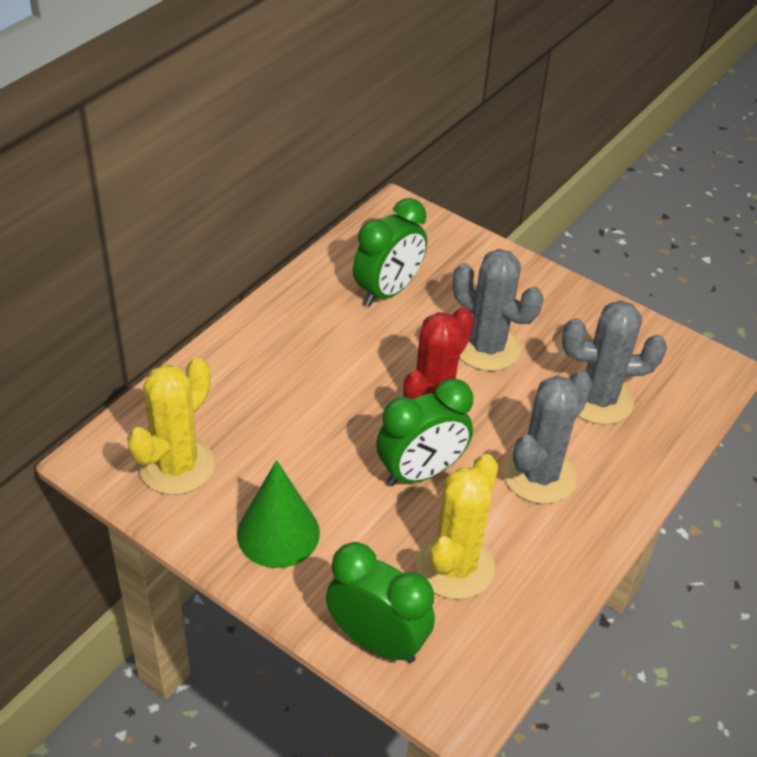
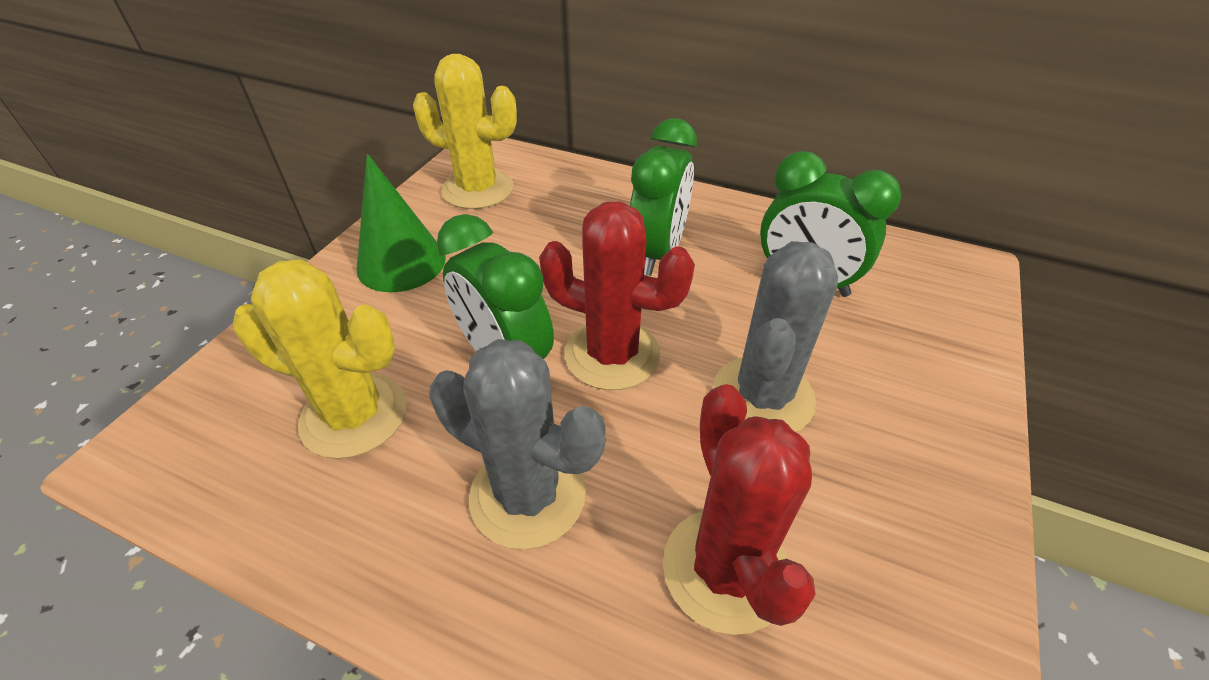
camera: 80 degrees right, 0 degrees up
(377, 641) = (250, 360): green clock -> green clock (657, 253)
(598, 399) = (725, 569): grey cactus -> red cactus

